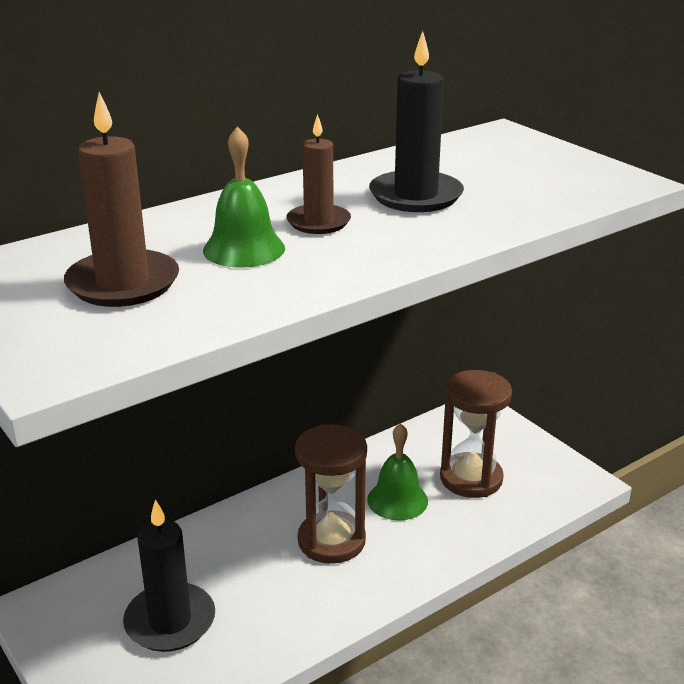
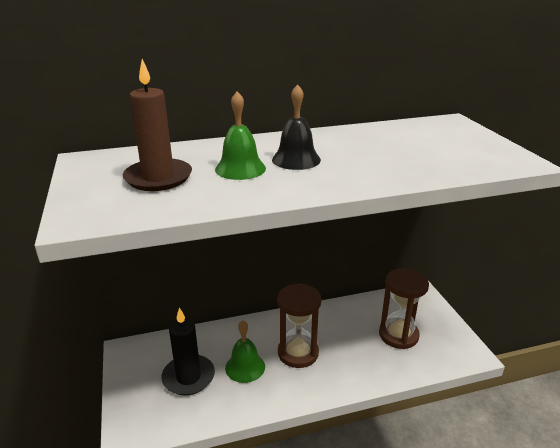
camera: 20 degrees right, 0 degrees up
(318, 222) = (296, 159): brown candle -> black bell
(397, 500) = (347, 338): green bell -> green bell (245, 367)
(415, 196) = (368, 152): black candle -> none

